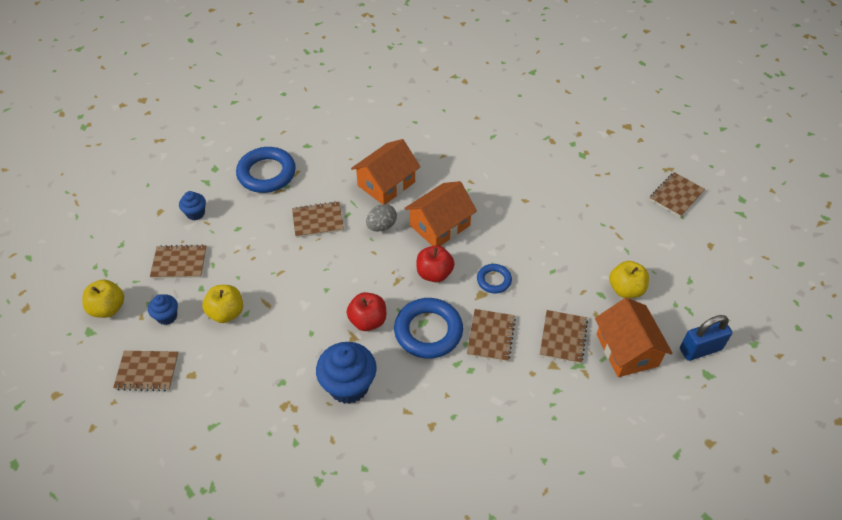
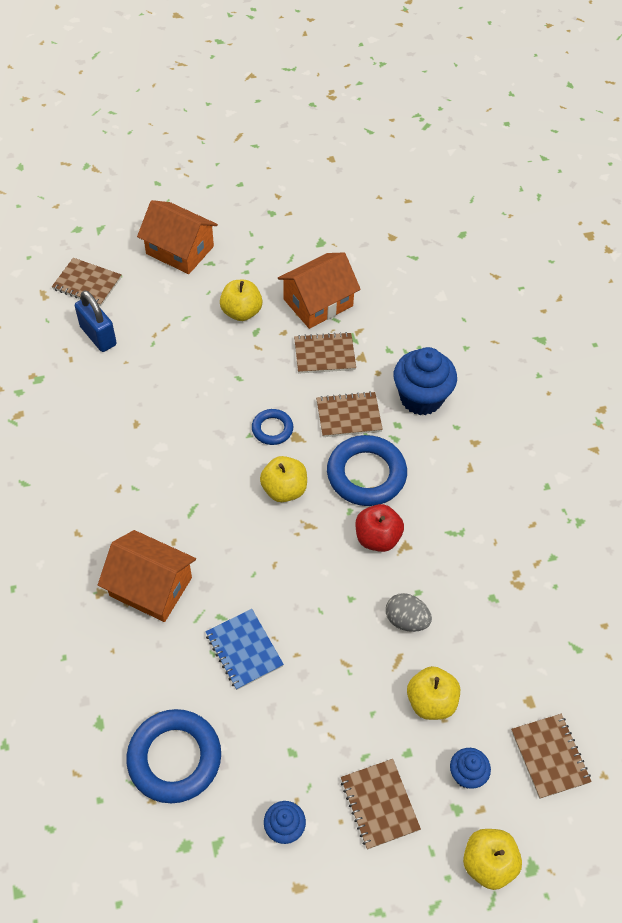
camera: 110 degrees left, 5 degrees up
(318, 221) = (244, 650): brown notebook -> blue notebook
(348, 386) = (466, 530): blue cupcake -> blue cupcake (421, 398)
(381, 226) = (229, 568): grey egg -> grey egg (406, 620)
(434, 273) = (284, 489): red apple -> yellow apple
(440, 225) = (206, 503): orange house -> orange house (180, 250)
(700, 349) = (294, 249): blue padlock -> blue padlock (98, 336)

